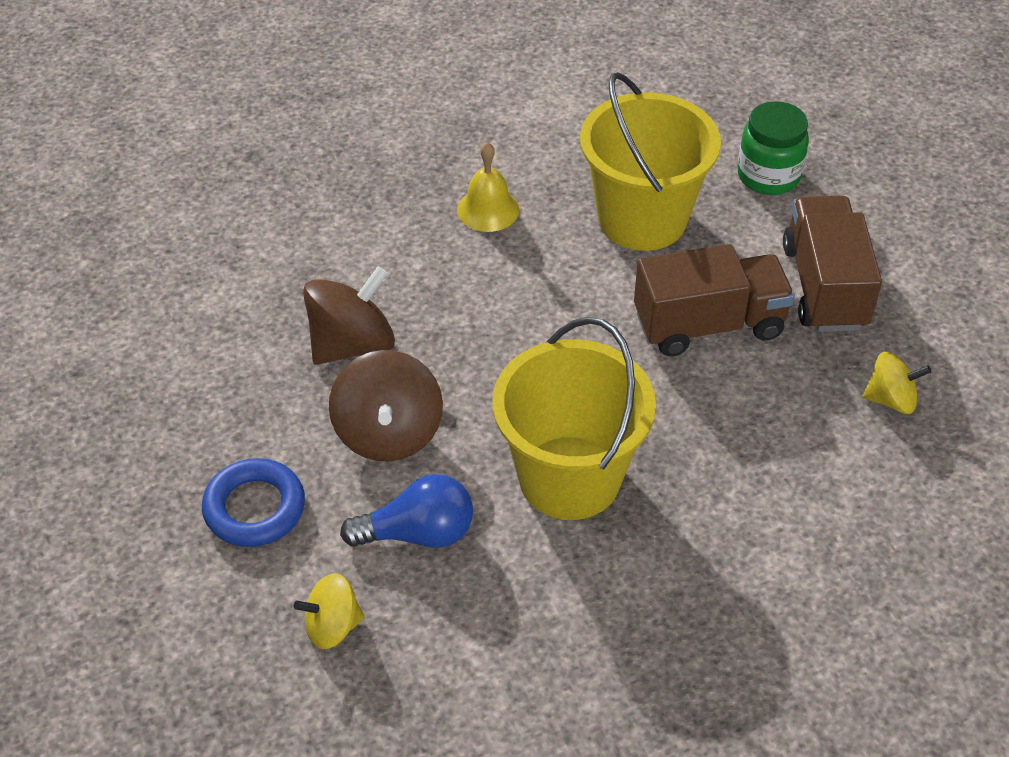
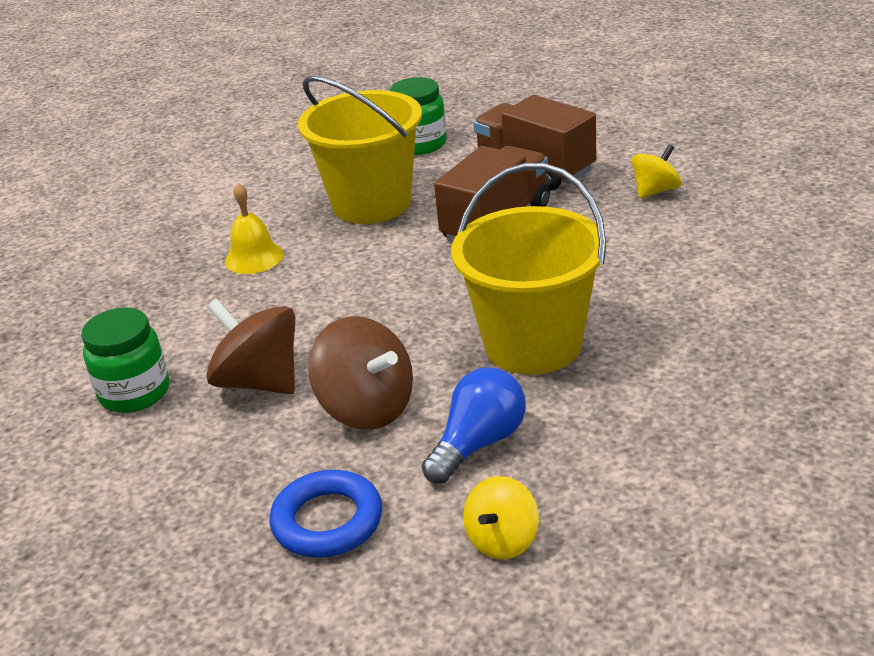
camera: 40 degrees left, 15 degrees down
(269, 284) = (135, 393): none -> green jar
(352, 344) = (259, 382): brown spinning top -> brown spinning top turned 60 degrees counterclockwise

